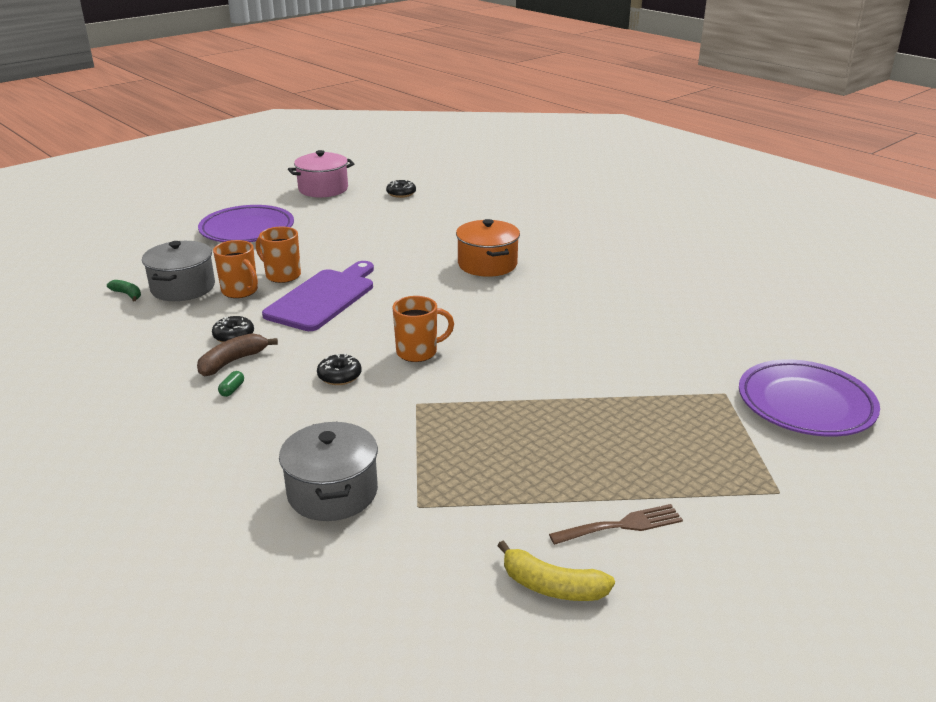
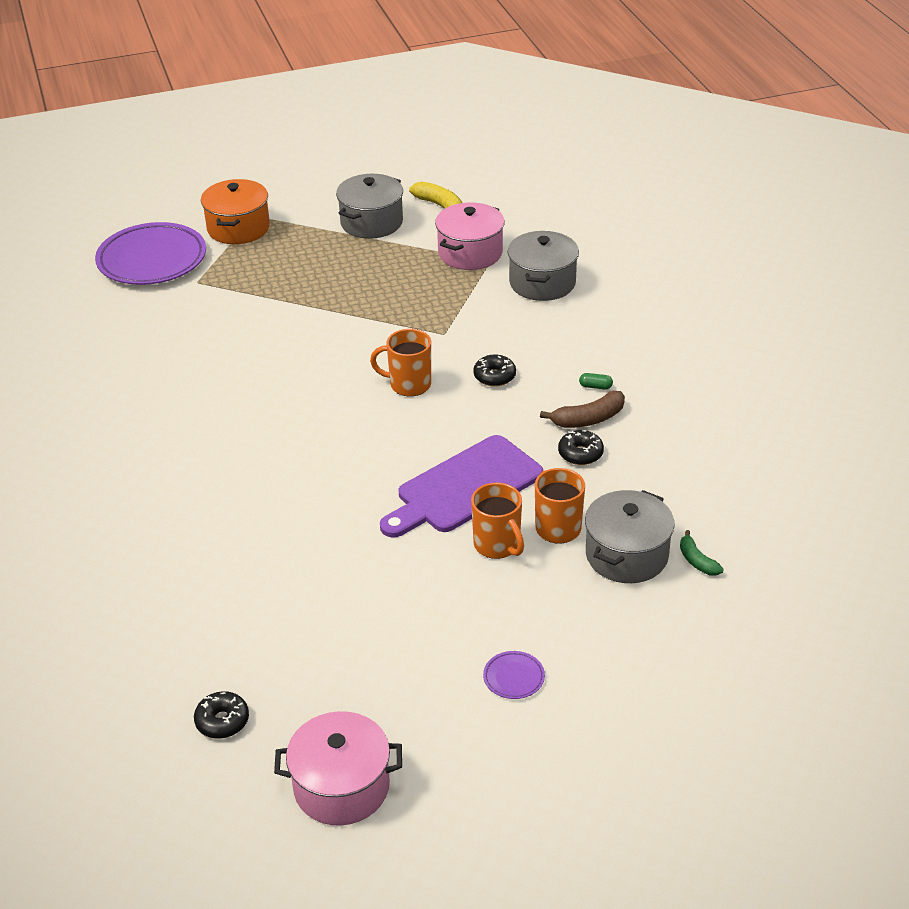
camera: 155 degrees left, 10 degrees up
(232, 389) = (595, 386): green capsule -> green capsule turned 60 degrees clockwise
(247, 230) = (514, 677): purple plate -> purple plate, size x0.40
(451, 512) = (470, 253): none -> pink pot
(487, 264) = (241, 494): orange pot -> orange pot (238, 228)
(622, 525) = (371, 222): brown fork -> grey pot

